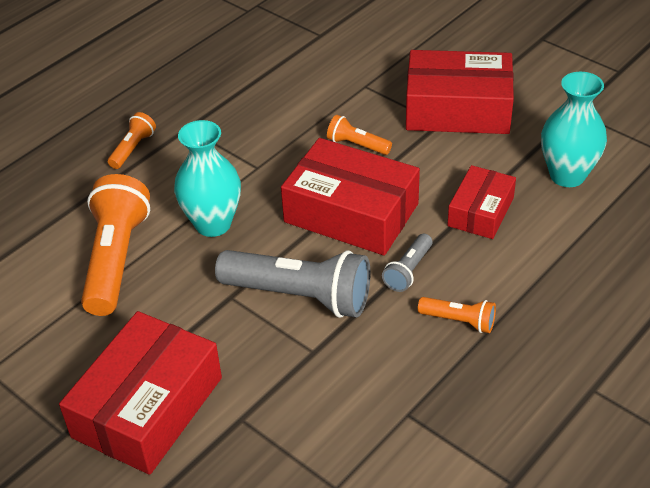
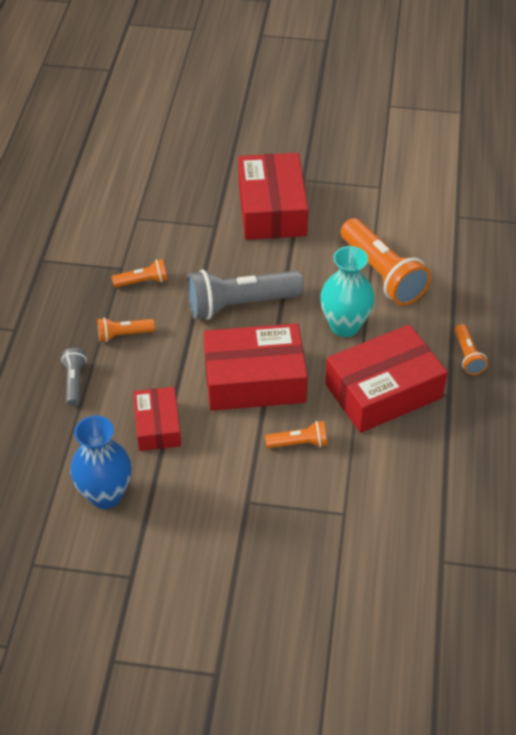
camera: 145 degrees right, 5 degrees up
(392, 380) = (143, 281): none -> orange flashlight
(408, 271) = (180, 354): grey flashlight -> grey flashlight (74, 382)
(458, 109) = (241, 526): red box -> red box (383, 391)
(567, 175) = (105, 495): turquoise vase -> blue vase

